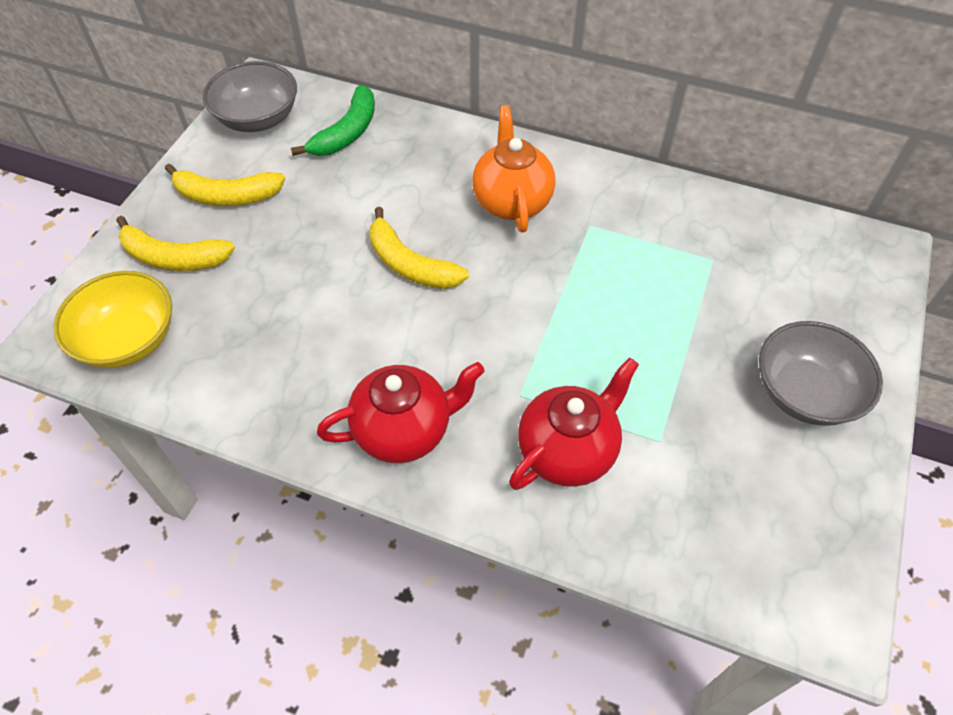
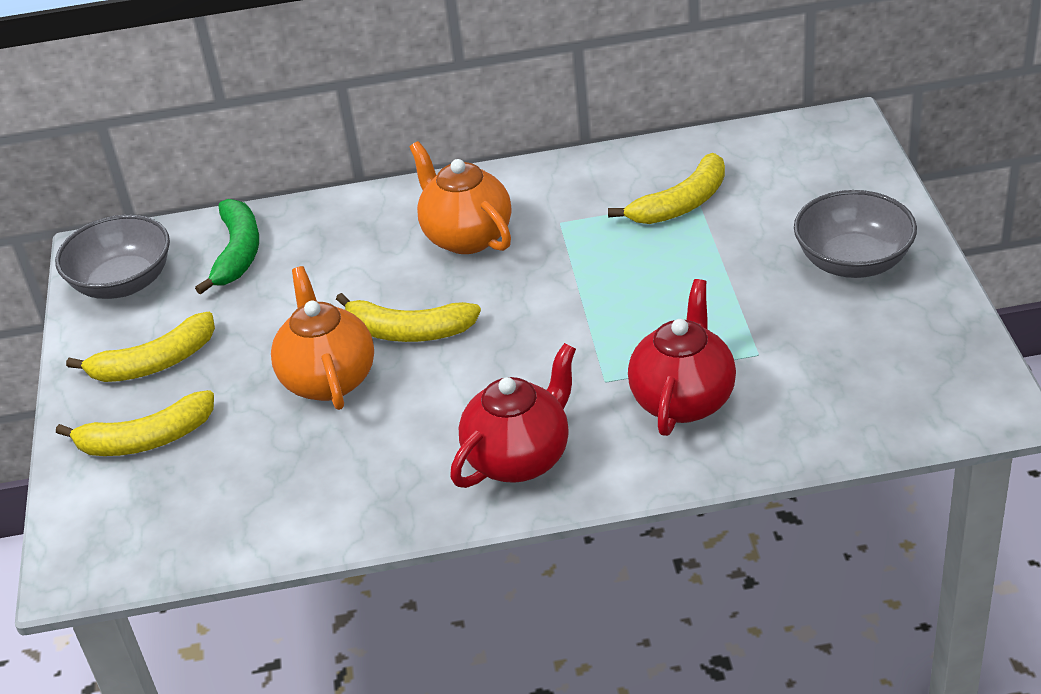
camera: 25 degrees left, 15 degrees down
(128, 339) = (164, 526): yellow bowl -> none
(325, 275) = (328, 379): none -> orange teapot
(696, 257) = (680, 204): none -> yellow banana

